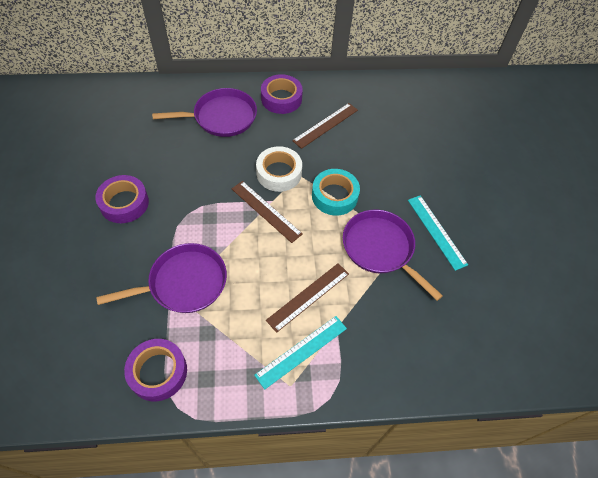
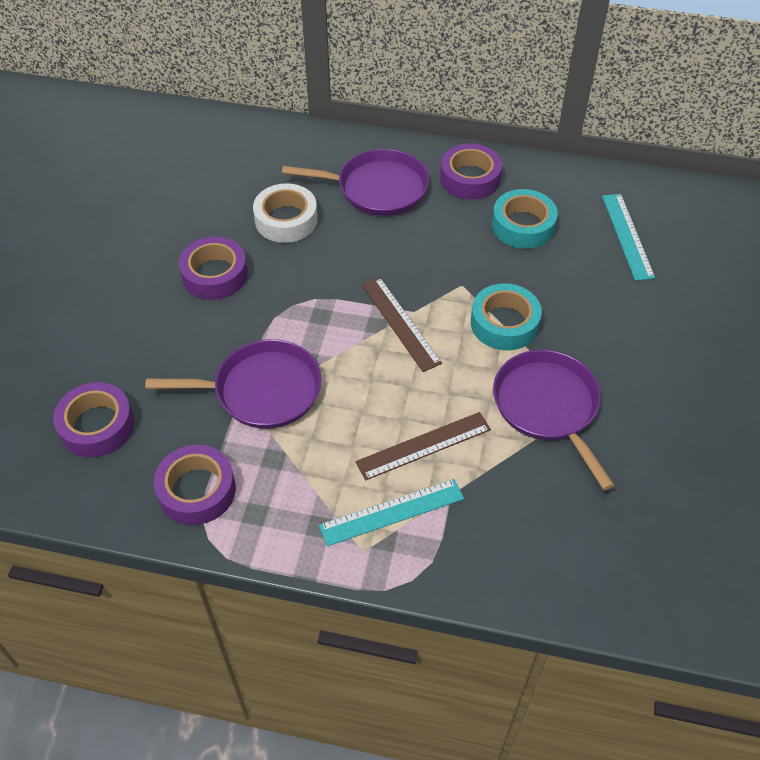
camera: 20 degrees right, 5 degrees down
(67, 341) = (97, 426): none -> purple tape
(279, 173) = (434, 277): white tape -> white tape (286, 220)
(325, 125) = (523, 226): brown ruler -> turquoise tape
(436, 231) = (640, 402): turquoise ruler -> turquoise ruler (627, 236)

